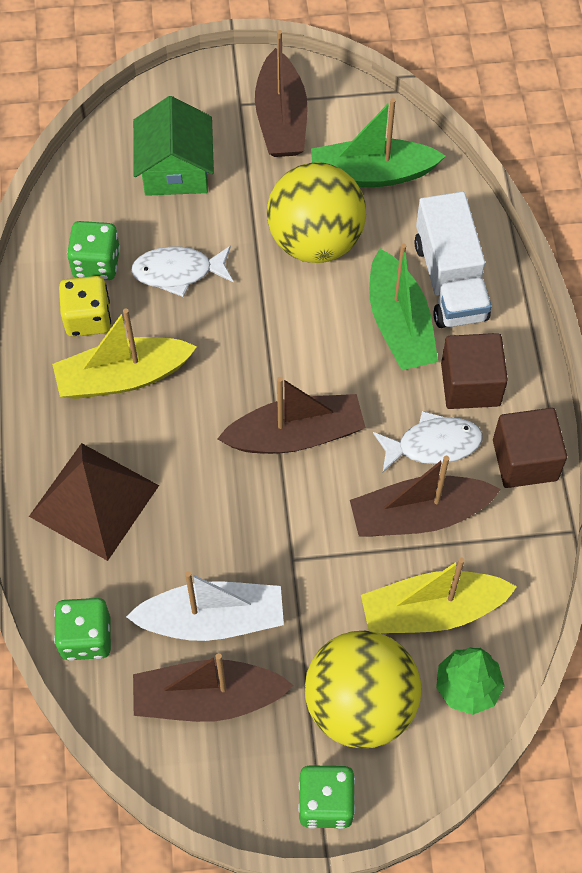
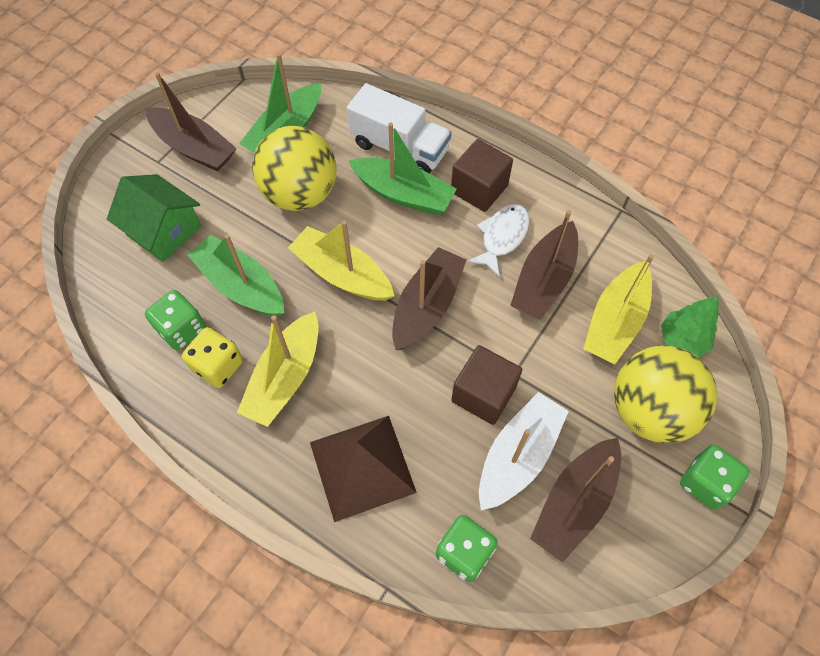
camera: 50 degrees left, 0 degrees up
(178, 272) = (241, 285): white fish -> green boat
(264, 341) = (342, 274): none -> yellow boat
(525, 460) = (554, 199): brown cube -> brown cube (483, 394)

